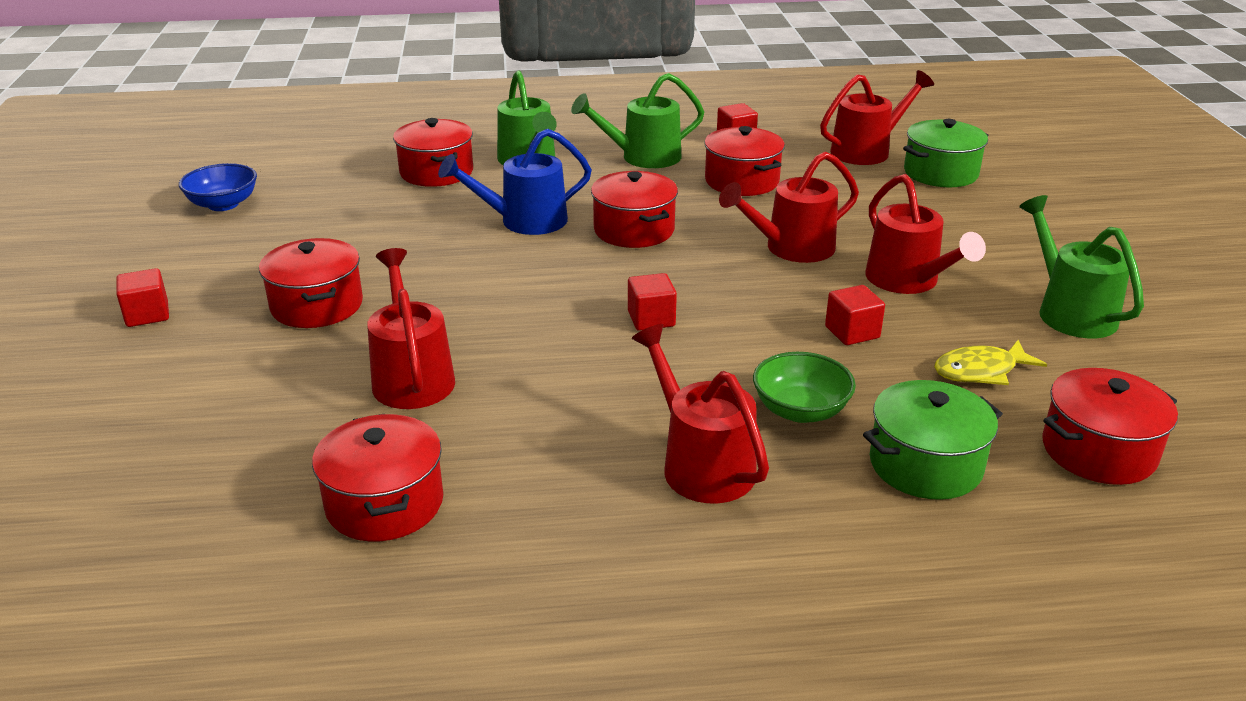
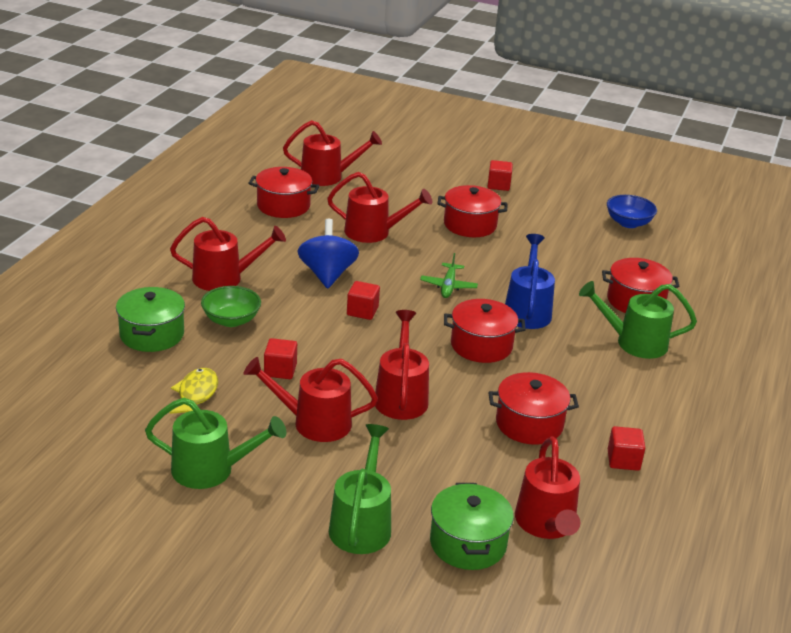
camera: 115 degrees right, 0 degrees up
(210, 496) = (328, 176): none -> red watering can
(518, 279) = (448, 286): none -> green plane
(586, 375) = (327, 274): none -> blue spinning top
(642, 157) = (609, 395): green watering can -> green watering can (361, 524)
(1098, 451) = (95, 391): red pot -> none

